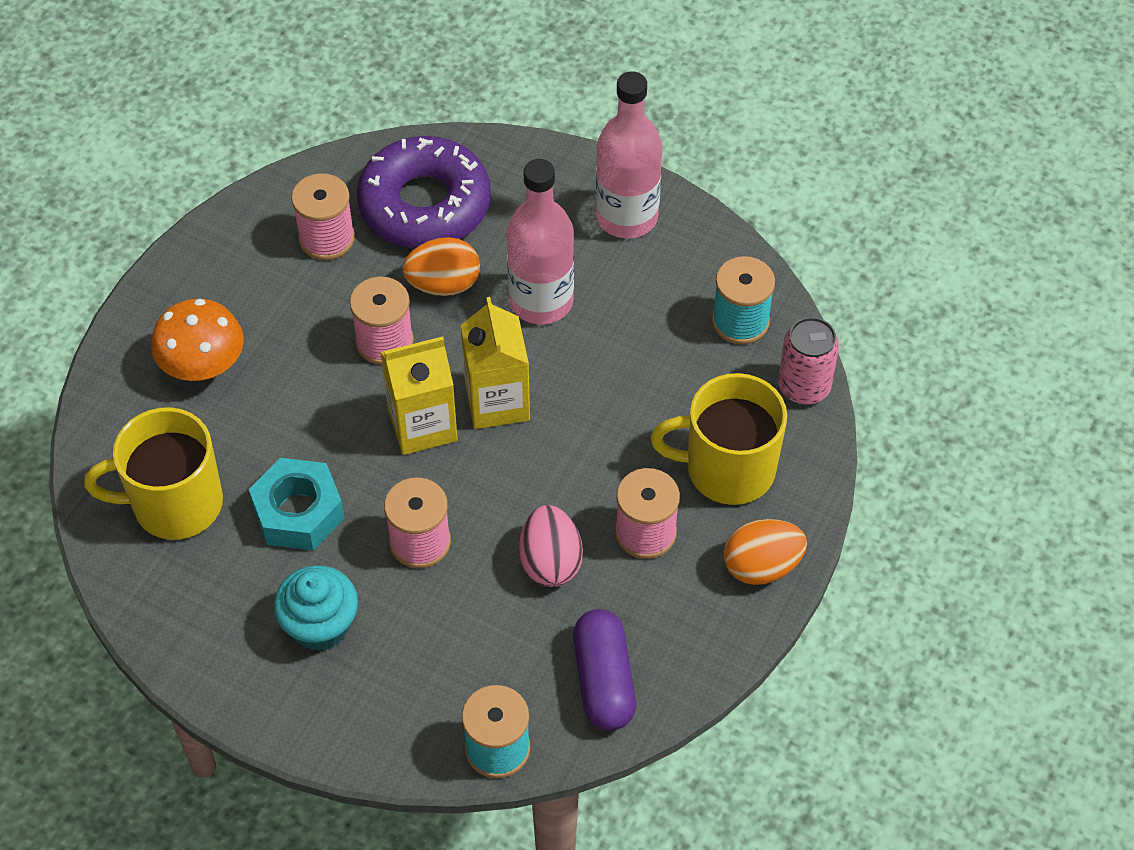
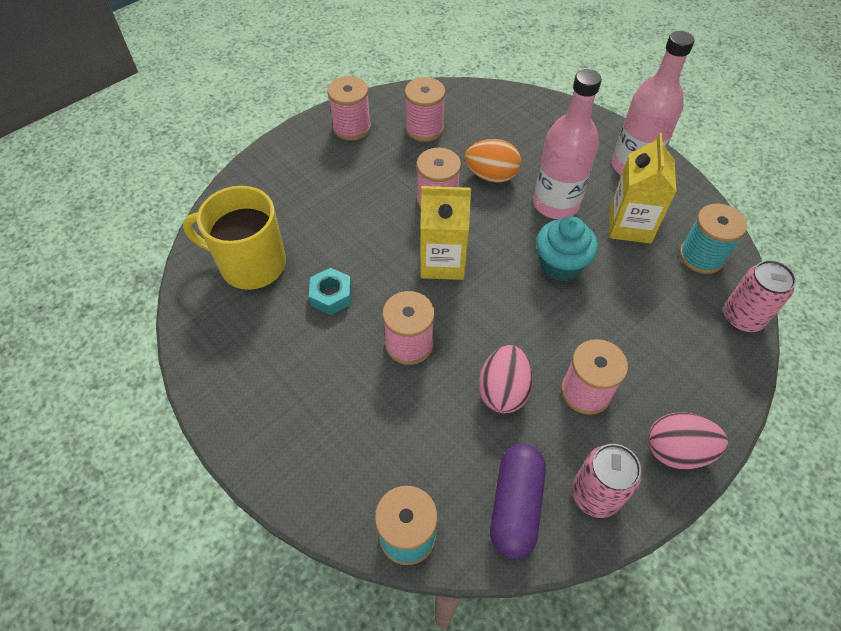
camera: 20 degrees right, 0 degrees up
(203, 365) = (312, 182): orange mushroom -> none
(223, 265) = (352, 128): none -> pink spool
(298, 512) = (331, 296): turquoise nut -> turquoise nut, size x0.64
(320, 625) = (311, 383): turquoise cupcake -> turquoise cupcake (560, 265)
(425, 204) = (496, 125): purple donut -> none
(497, 402) = (502, 261): yellow carton -> yellow carton (630, 225)
(686, 641) = (595, 494): none -> pink can
(727, 469) = (665, 362): yellow mug -> none
(762, 566) = (676, 451): orange egg -> pink egg

